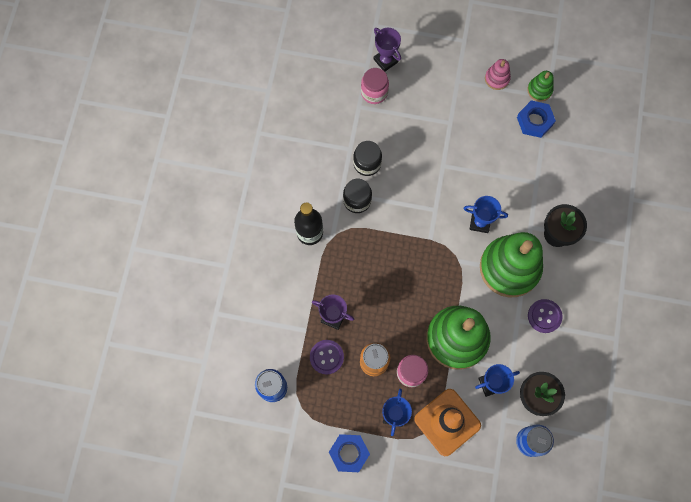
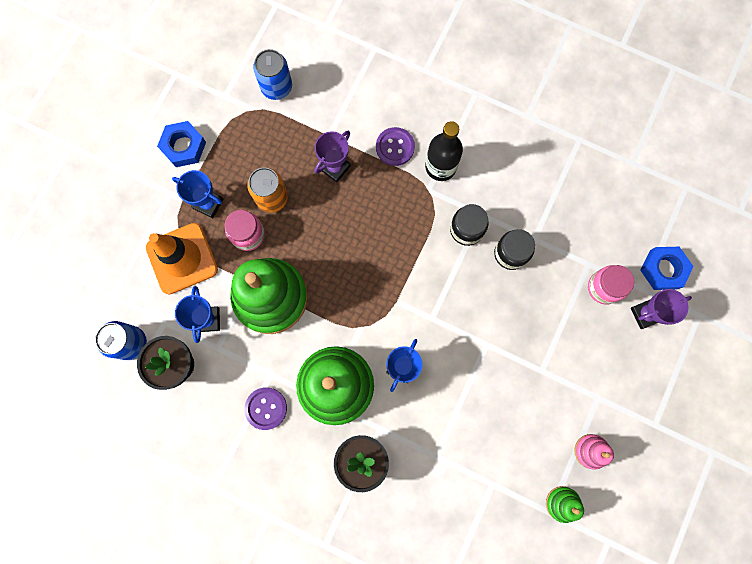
camera: 105 degrees right, 5 degrees up
(326, 357) = (293, 149): purple button -> purple button (395, 147)
(534, 121) = (519, 482): blue nut -> blue nut (663, 269)

